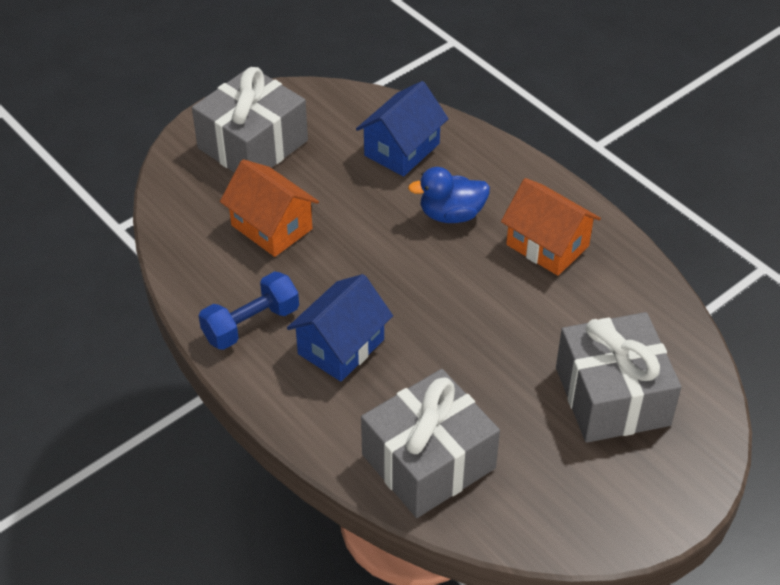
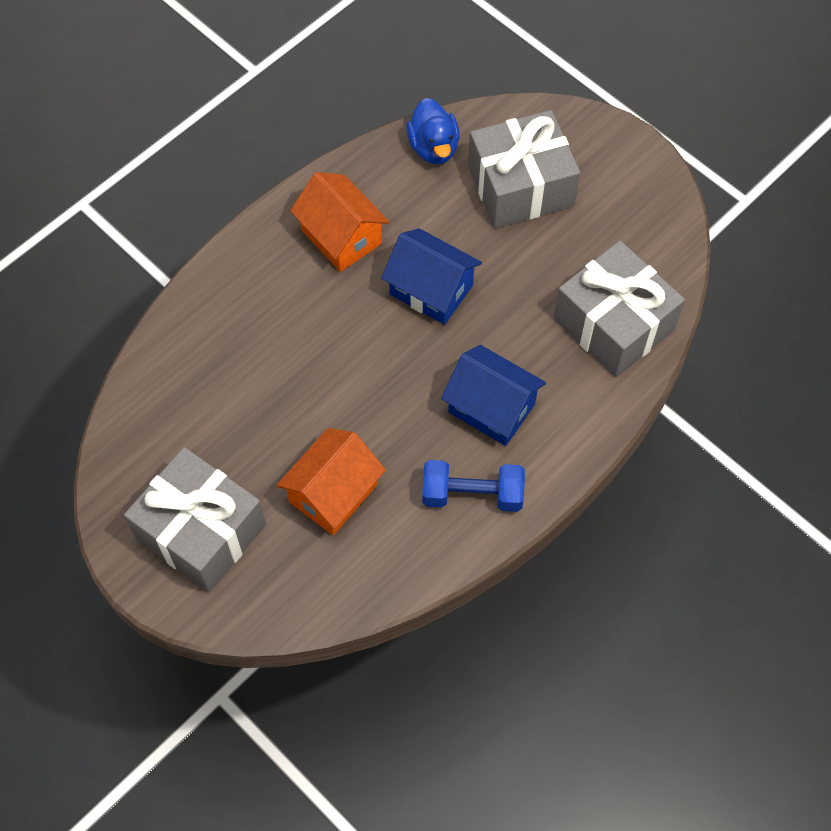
camera: 95 degrees left, 15 degrees up
(251, 324) = (472, 495): blue dumbbell -> blue dumbbell turned 45 degrees counterclockwise
(402, 149) = (205, 375): blue house -> blue house (431, 290)
(451, 214) = (303, 322): blue duck -> blue duck (433, 148)
(547, 245) = (341, 237): orange house -> orange house turned 75 degrees counterclockwise

